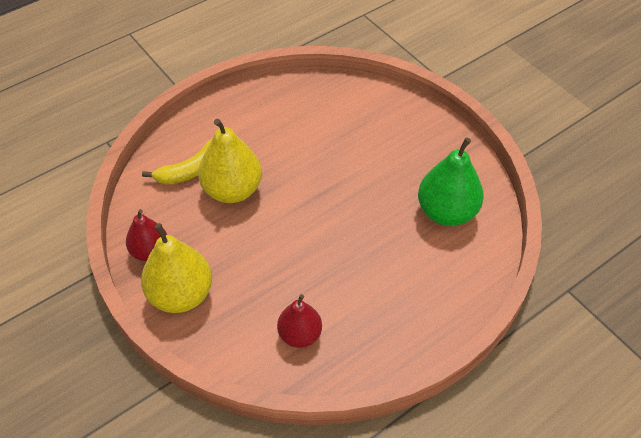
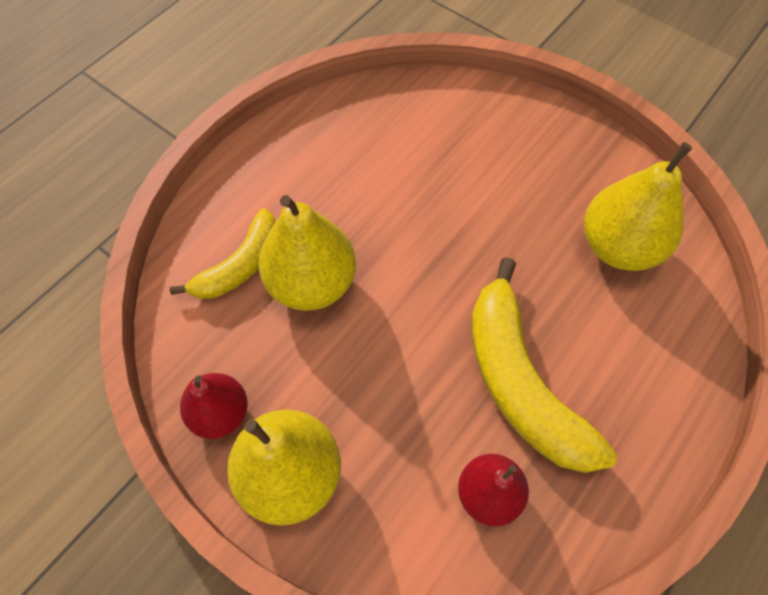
camera: 15 degrees left, 10 degrees up
(346, 277) = (520, 381): none -> yellow banana
(446, 212) = (618, 246): green pear -> yellow pear

